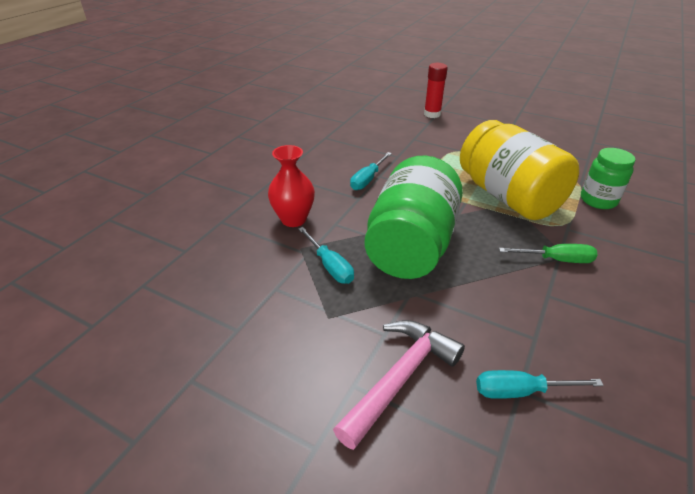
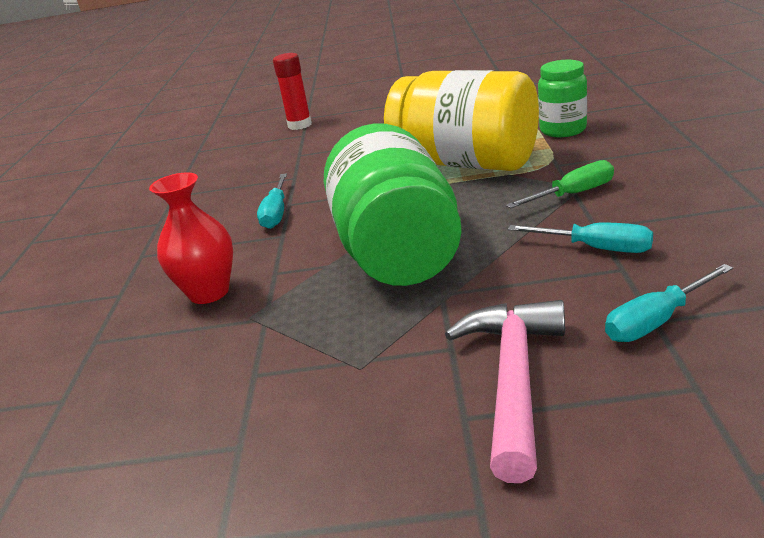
camera: 25 degrees left, 10 degrees down
(330, 266) = (310, 316): turquoise screwdriver -> turquoise screwdriver (596, 248)

